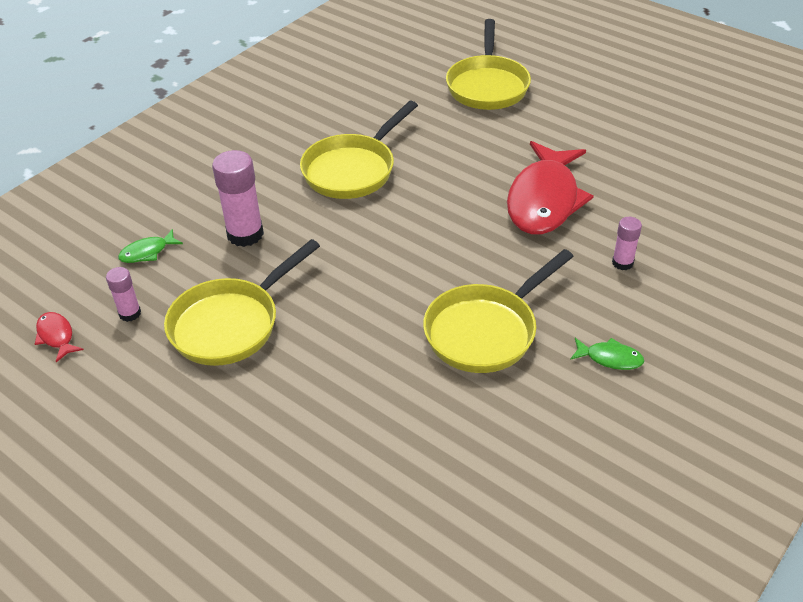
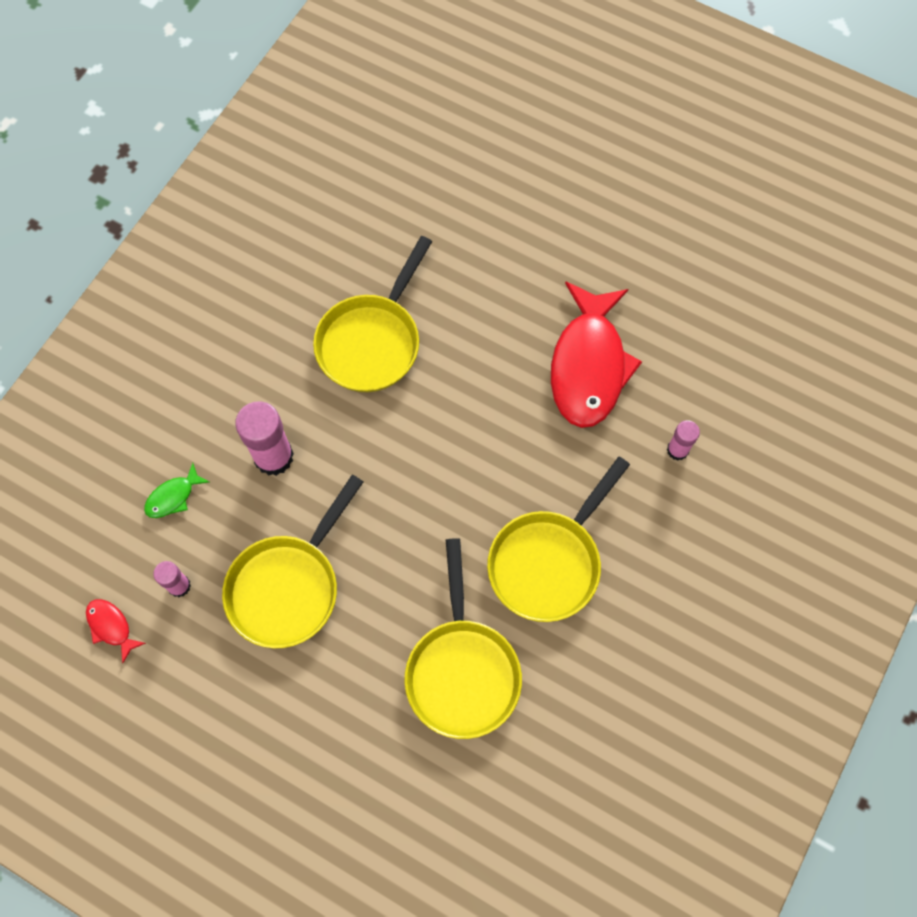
camera: 10 degrees left, 25 degrees up
(487, 86) = (504, 180): yellow pan -> yellow pan (462, 671)
(610, 358) = (673, 581): green fish -> none

